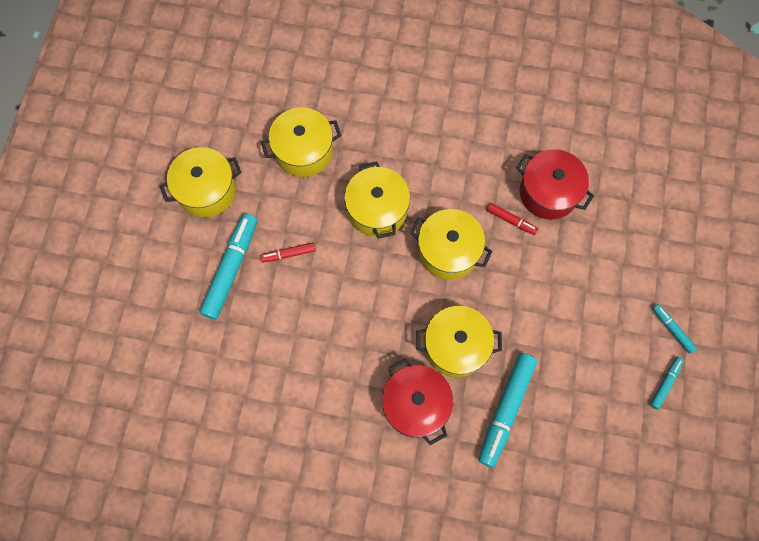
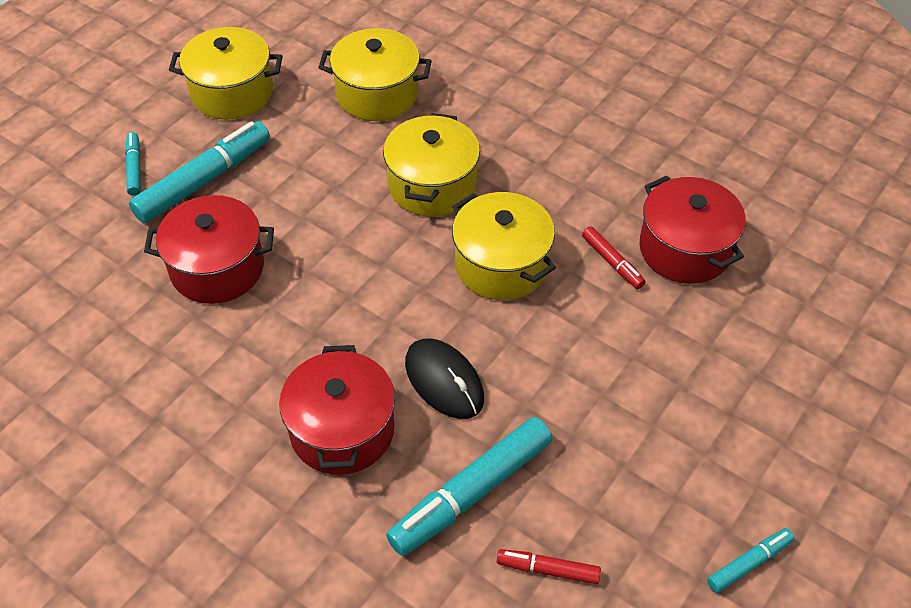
camera: 25 degrees right, 20 degrees down
(279, 330) = (217, 268): none -> red pot
(288, 254) = (286, 191): red marker -> red marker (548, 569)
(455, 346) = (444, 381): yellow pot -> black mouse
(672, 329) = (796, 492): turquoise marker -> turquoise marker (134, 168)

